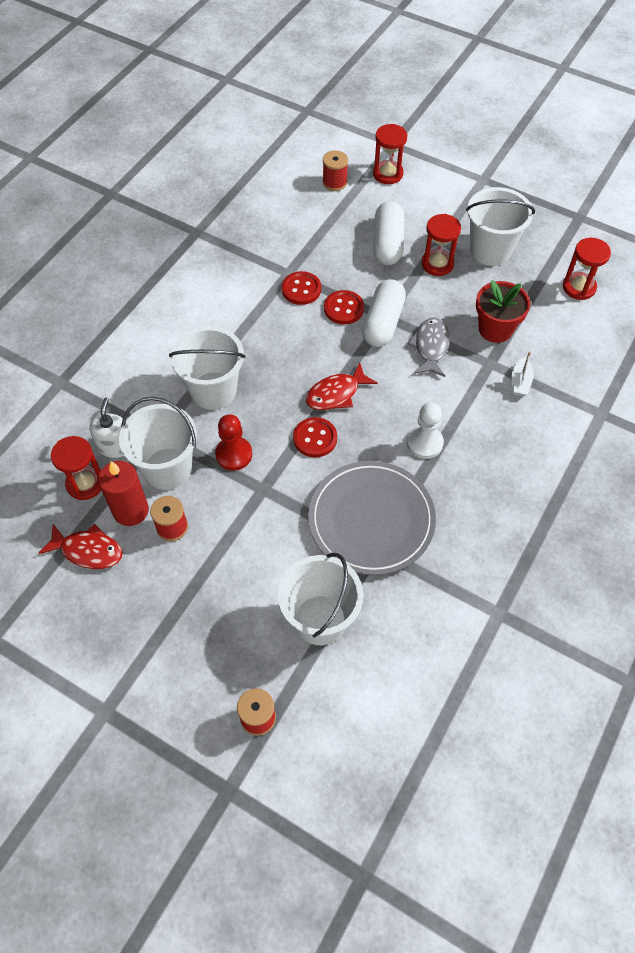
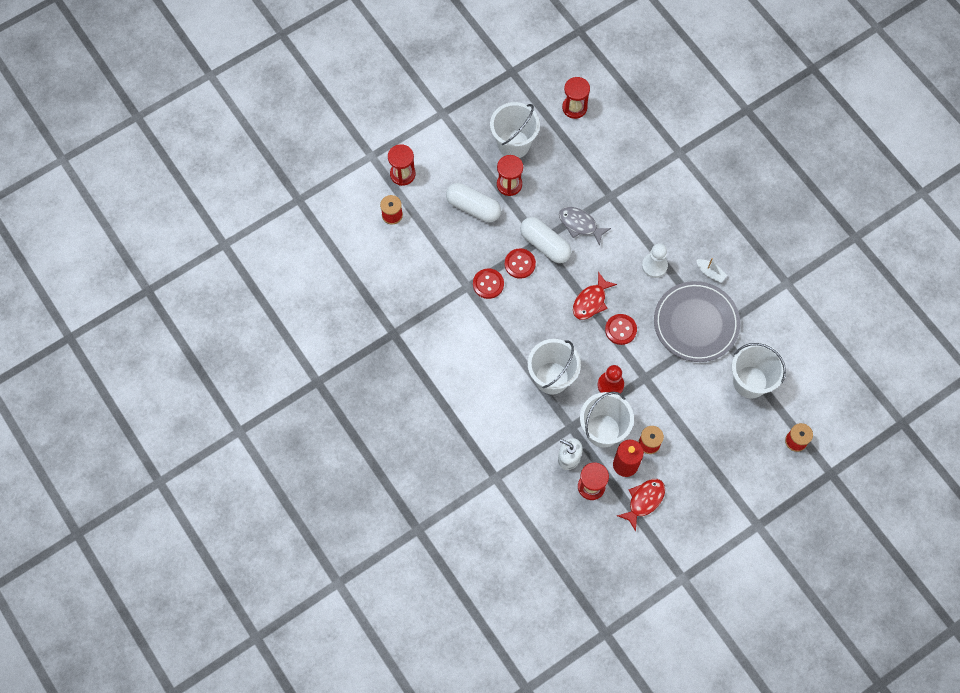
camera: 65 degrees left, 10 degrees up
(336, 394) = (591, 301): red fish -> red fish turned 45 degrees clockwise
(495, 329) = (584, 177): red flower pot -> none
(520, 382) = (634, 185): white boat -> white boat (710, 273)

